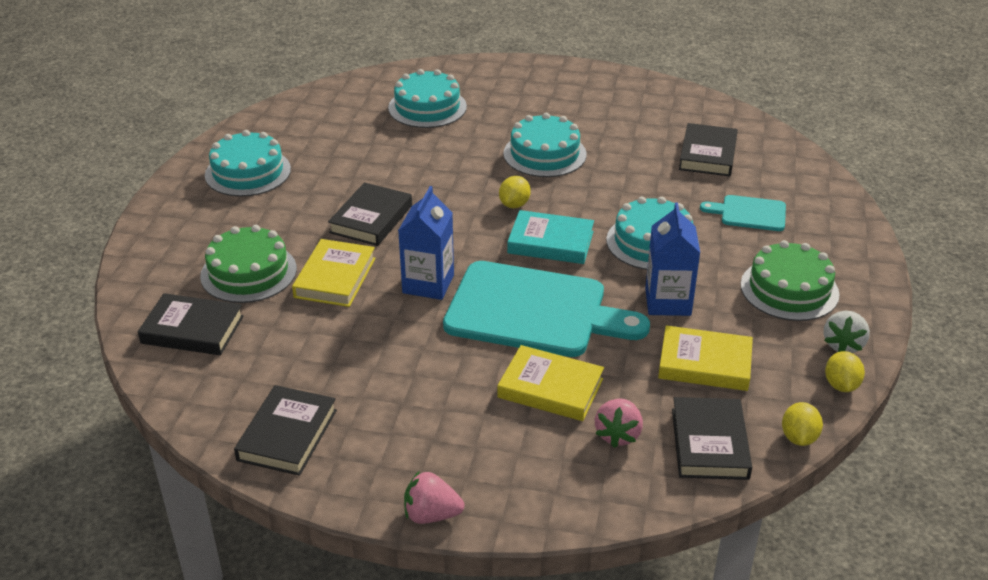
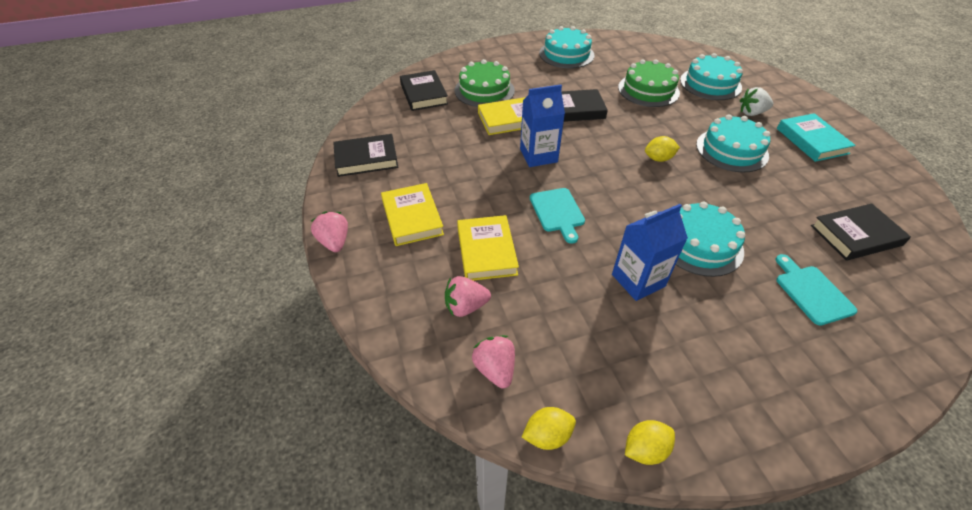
camera: 60 degrees right, 10 degrees up
(534, 311) = (557, 212): turquoise cutting board -> turquoise cutting board, size x0.47
(550, 242) = (638, 191): turquoise book -> turquoise book (811, 141)
(704, 363) = (586, 331): yellow book -> yellow book (412, 217)
(709, 443) = (495, 369): black book -> pink strawberry
(789, 289) = (739, 359): green cake -> green cake (648, 90)
(843, 345) = (704, 432): white strawberry -> white strawberry (751, 113)

